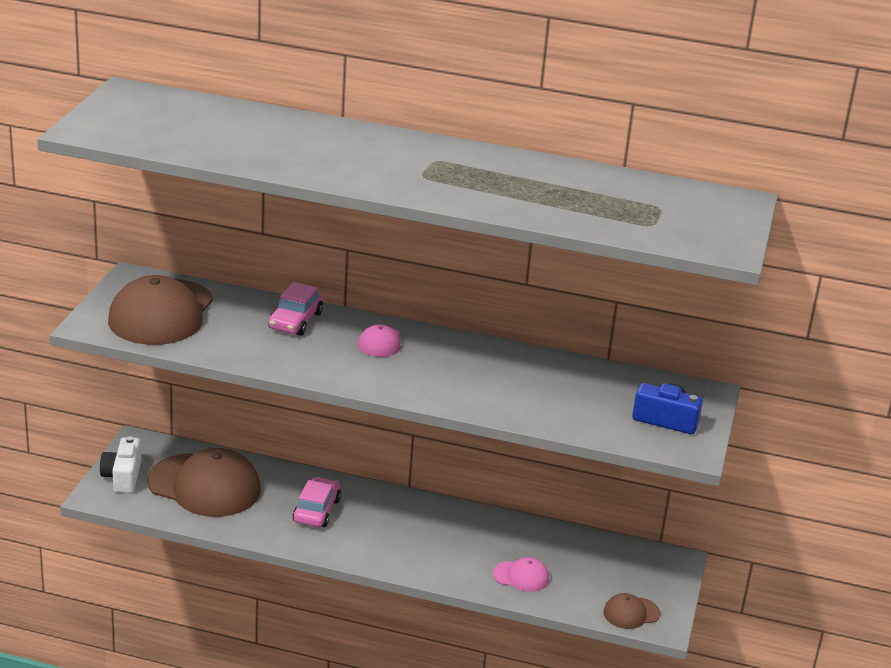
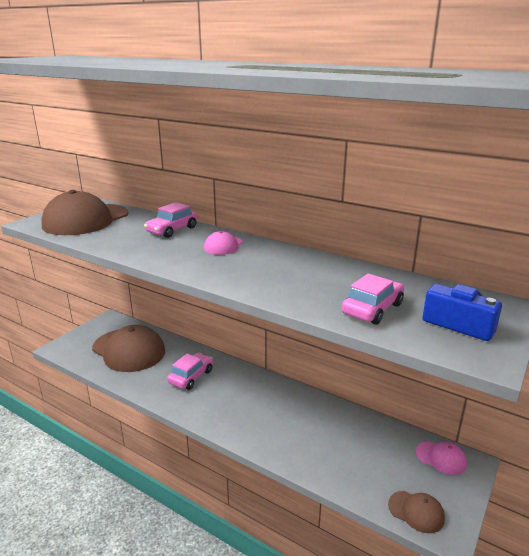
camera: 20 degrees right, 5 degrees down
(123, 477) = (84, 338): white camera -> none
(521, 576) = (323, 455): pink cap -> pink cap (441, 458)
(582, 412) = (372, 309): none -> pink car
(631, 613) = (416, 511): brown cap -> brown cap turned 150 degrees counterclockwise

